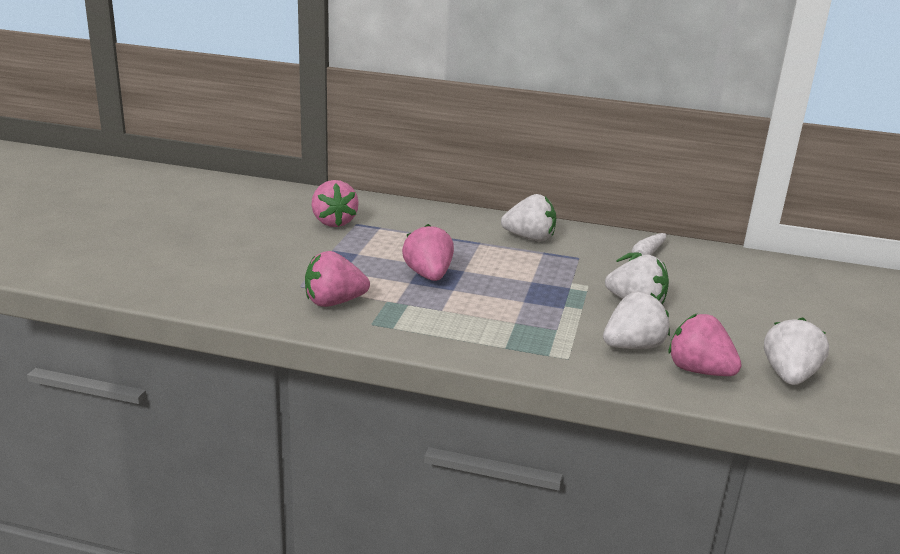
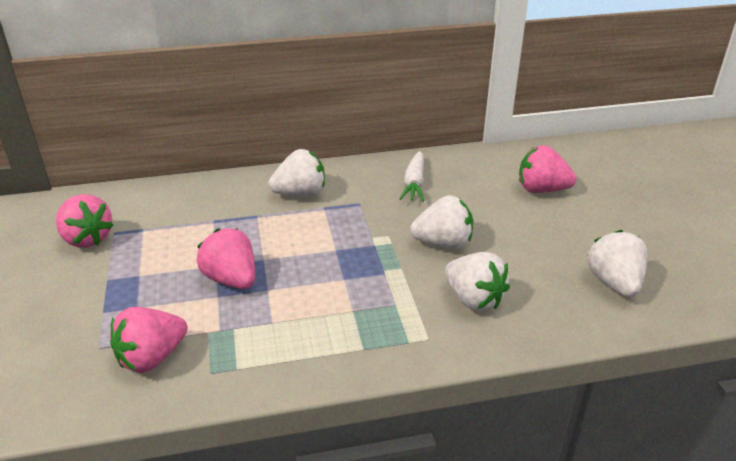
camera: 25 degrees left, 10 degrees up
(633, 346) = (473, 299): white strawberry -> white strawberry turned 105 degrees clockwise
(699, 371) = (544, 307): pink strawberry -> pink strawberry (541, 189)

